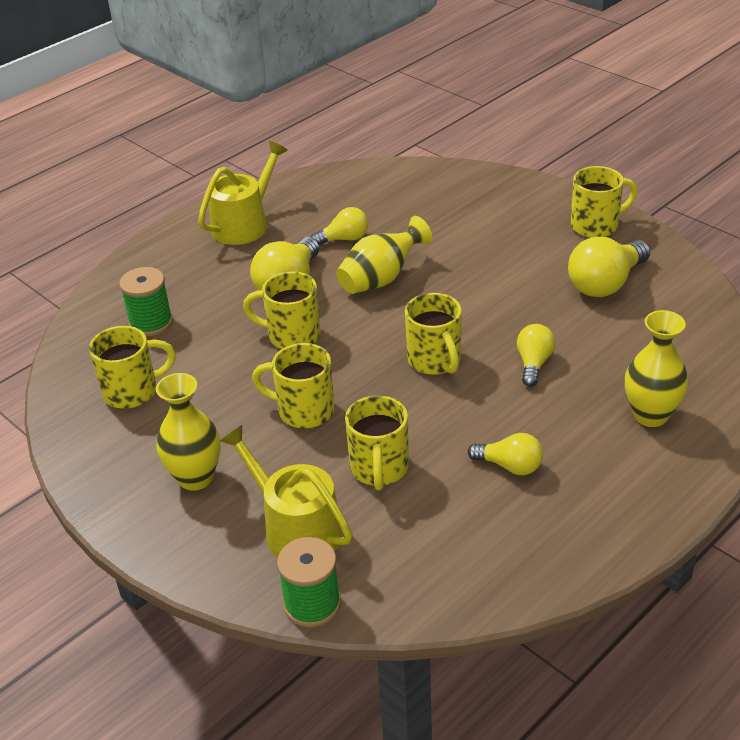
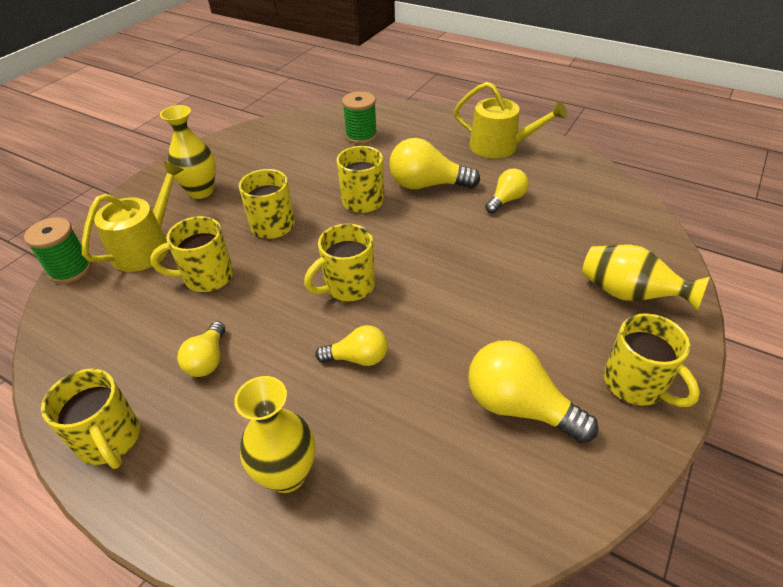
camera: 75 degrees right, 5 degrees up
(133, 391) = (286, 146): yellow mug -> yellow mug (110, 440)
(344, 239) = (506, 200): yellow light bulb -> yellow light bulb turned 105 degrees counterclockwise
(381, 279) = (457, 232): yellow vase -> yellow vase (629, 294)

